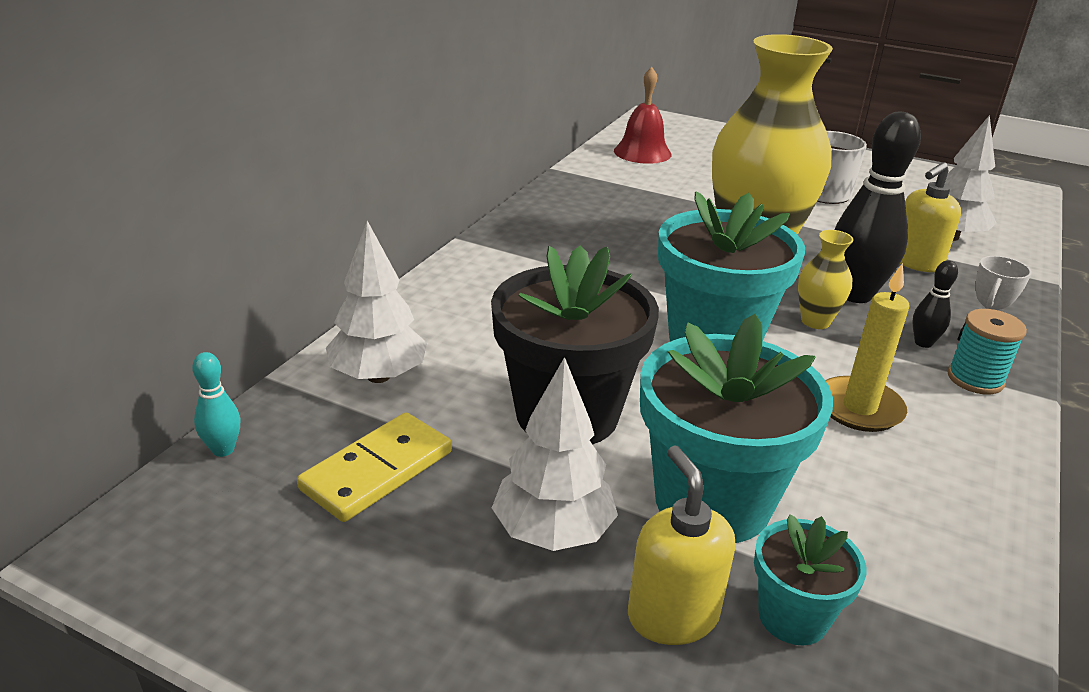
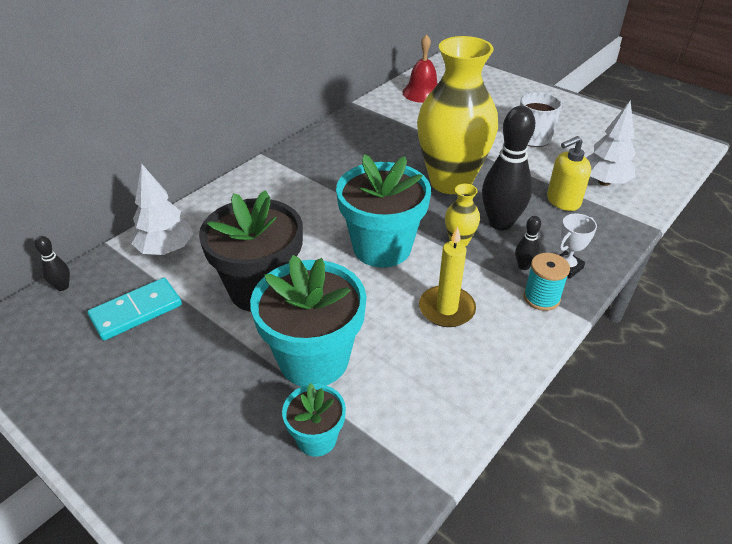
camera: 15 degrees right, 10 degrees up
(223, 450) = (62, 286): turquoise bowling pin -> black bowling pin
(377, 470) = (136, 311): yellow domino -> turquoise domino
(553, 532) = (211, 364): white tree -> none
(672, 615) = (249, 425): yellow soap dispenser -> none

